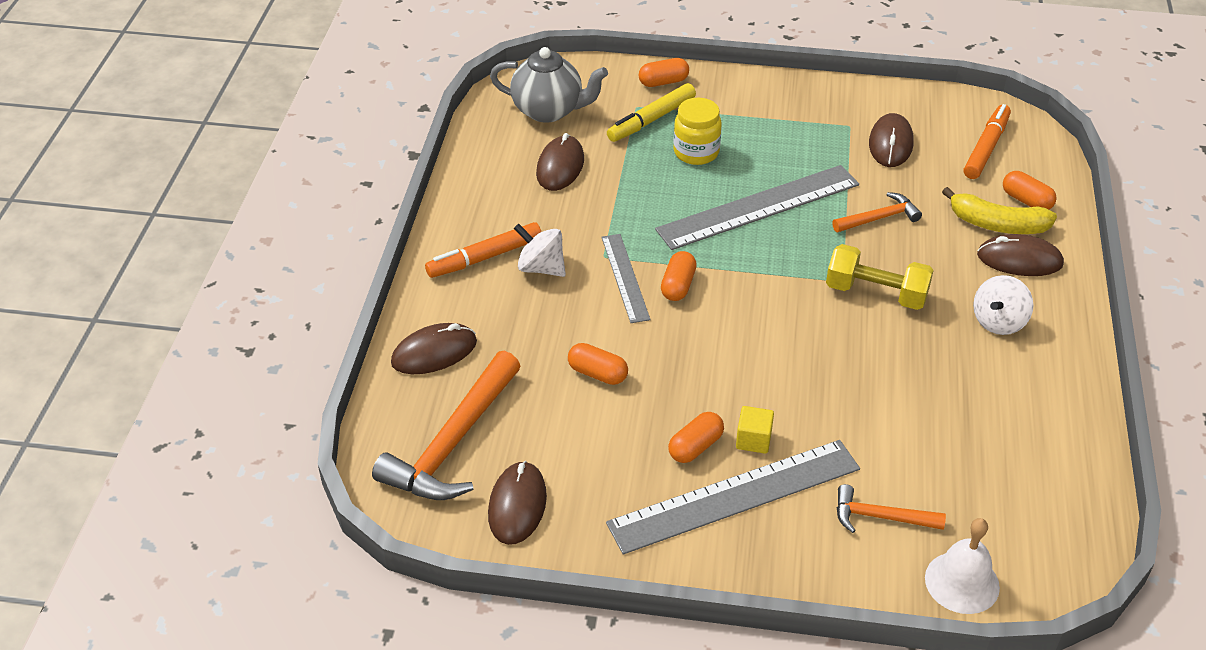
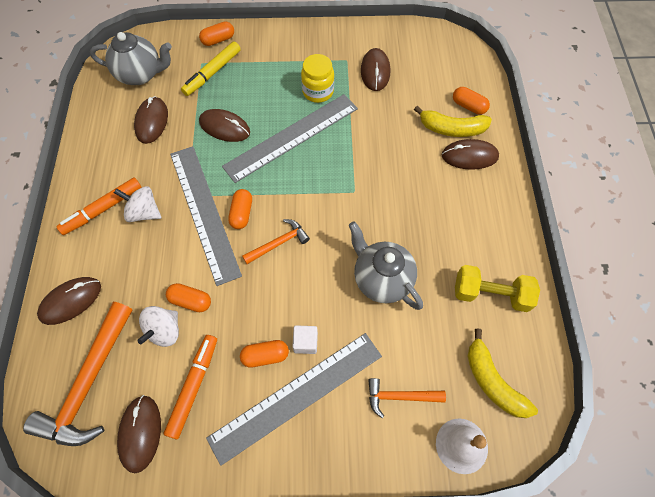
camera: 10 degrees left, 20 degrees up
(625, 277) = (204, 212): grey ruler -> grey ruler, size x1.80
(663, 185) = (224, 127): none -> brown mouse
(695, 447) = (265, 356): orange capsule -> orange capsule turned 45 degrees clockwise
(696, 152) = (245, 96): yellow jar -> yellow jar (318, 91)
(753, 440) = (305, 342): yellow cube -> white cube
(870, 384) = (381, 279): none -> grey teapot
(876, 293) = (378, 199): yellow dumbbell -> yellow dumbbell (490, 294)
(879, 218) = (373, 135): orange hammer -> orange hammer (278, 243)
(986, 148) = (438, 66): orange marker -> orange marker (194, 386)
(998, 322) = (461, 211): white spinning top -> white spinning top (164, 331)
(1016, 519) = (492, 381): none -> yellow banana

